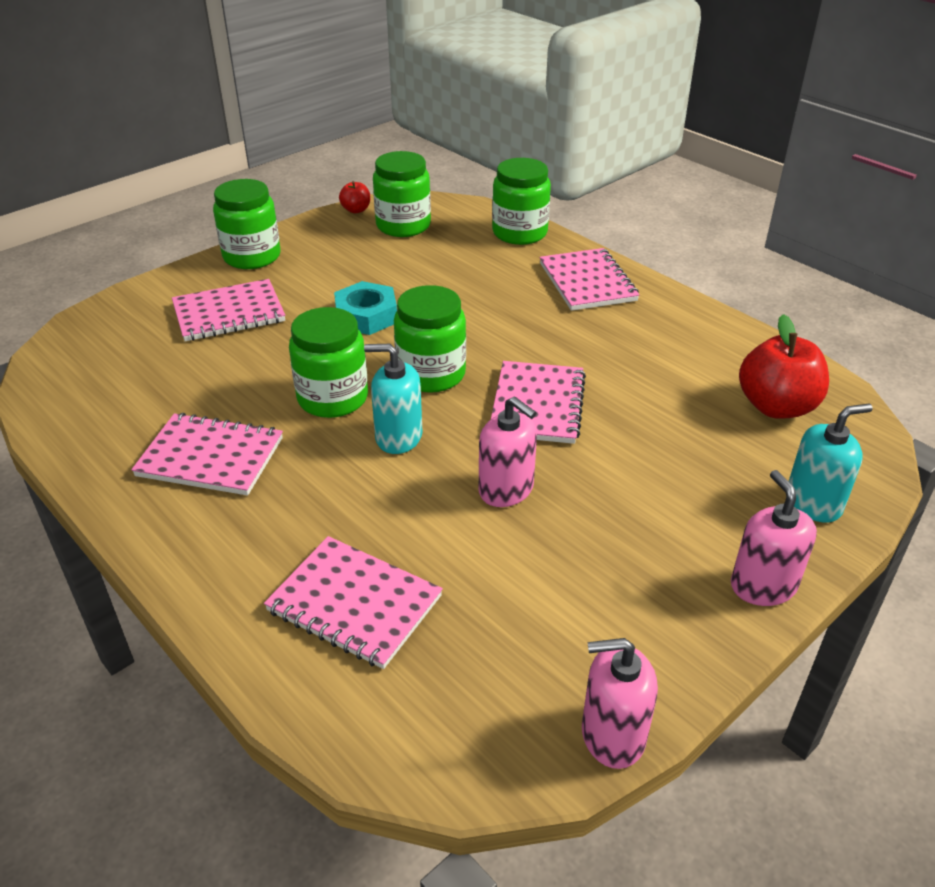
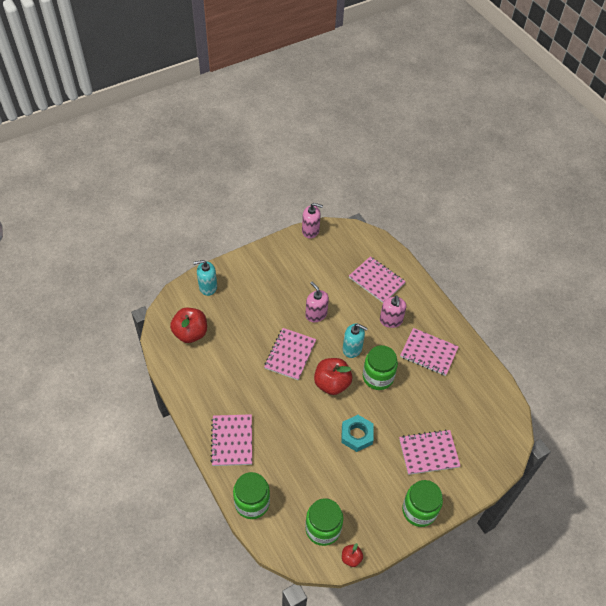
camera: 170 degrees left, 15 degrees up
(431, 374) = (332, 383): green jar -> red apple
(763, 586) = (245, 261): pink soap dispenser -> pink soap dispenser (391, 320)

